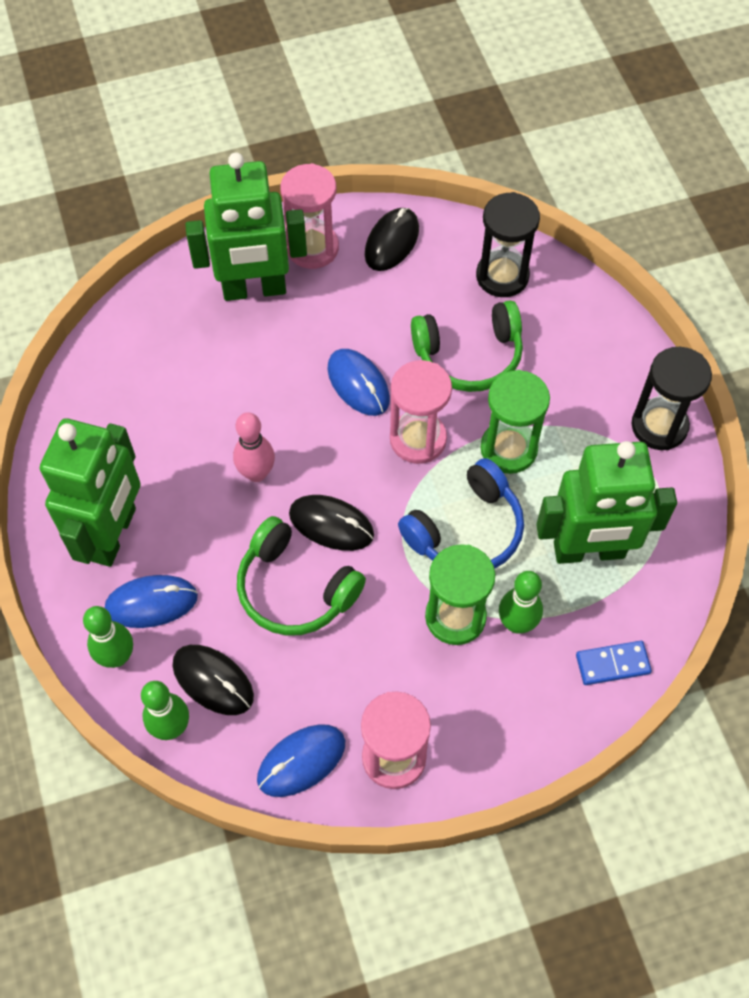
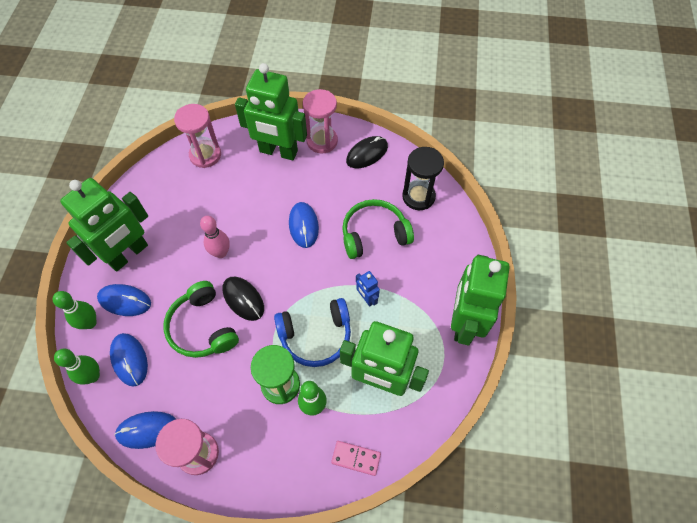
camera: 25 degrees right, 0 degrees up
(213, 680) = (129, 360): black mouse -> blue mouse
(418, 439) = (318, 271): pink hourglass -> pink hourglass (205, 155)
(469, 355) = (374, 234): green headphones -> green headphones turned 150 degrees clockwise
(508, 449) = (366, 298): green hourglass -> blue robot
(612, 664) = (356, 458): blue domino -> pink domino
(659, 426) = (464, 323): black hourglass -> green robot

